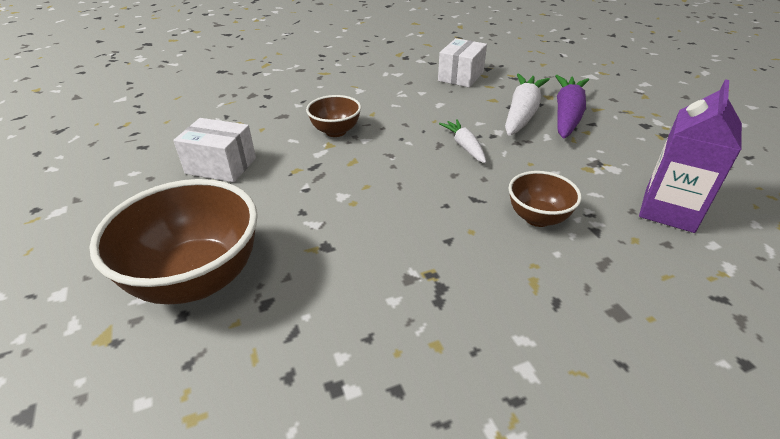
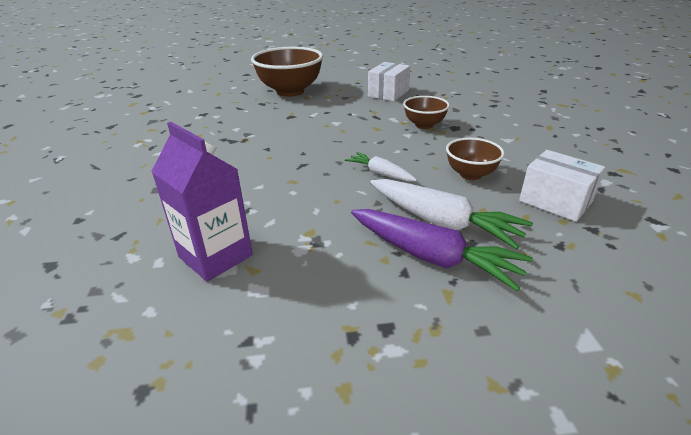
camera: 105 degrees right, 5 degrees down
(464, 146) = (380, 173): white carrot -> white carrot turned 135 degrees counterclockwise
(537, 218) = (262, 184): brown bowl -> brown bowl (470, 174)

